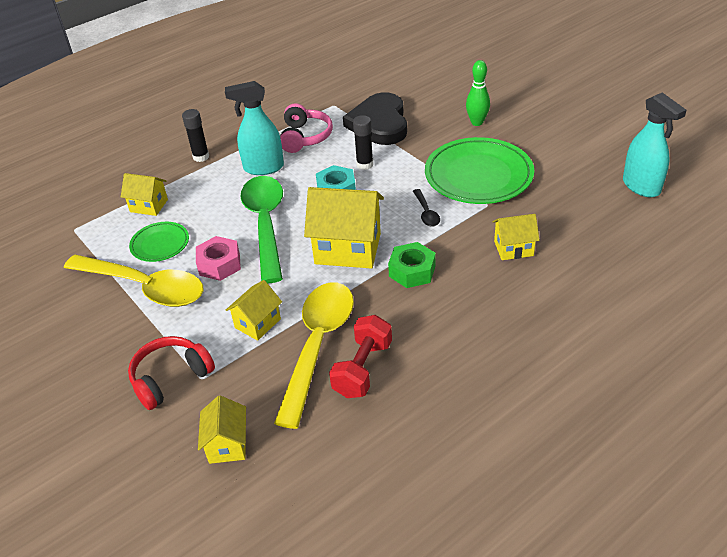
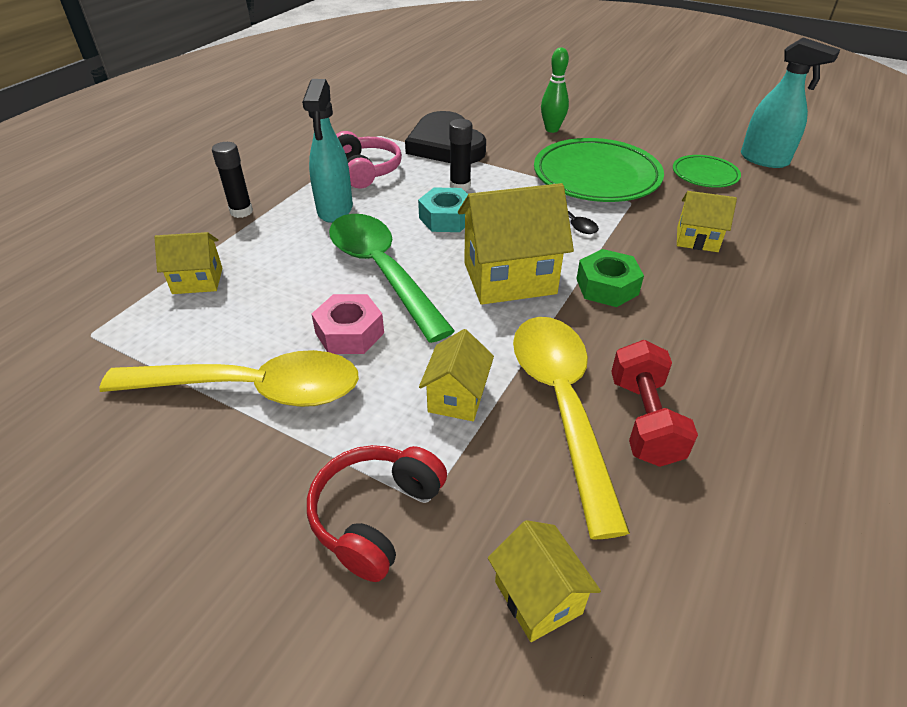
camera: 25 degrees left, 0 degrees up
(160, 244) = (243, 326): green plate -> green plate (705, 175)
(263, 168) = (335, 210): turquoise spray bottle -> turquoise spray bottle turned 60 degrees counterclockwise
(513, 248) = (697, 239): yellow house -> yellow house turned 45 degrees clockwise

